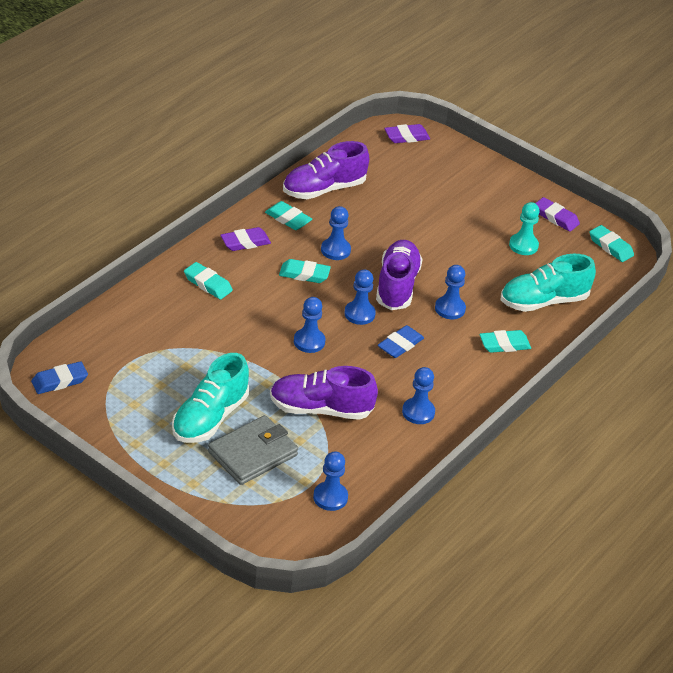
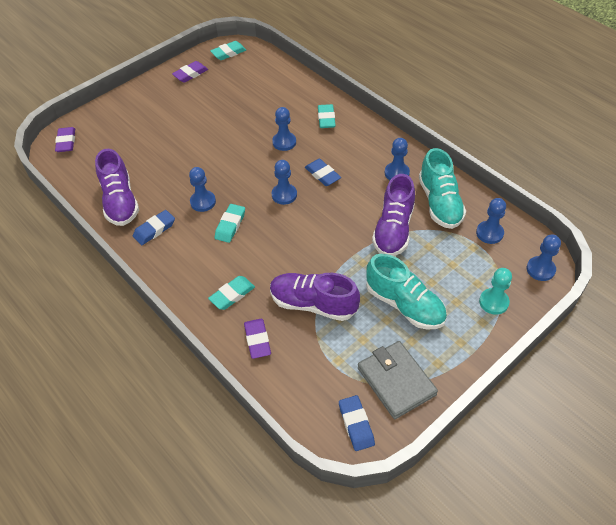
camera: 75 degrees left, 10 degrees up
(245, 242) = (180, 263): purple eraser -> purple eraser (257, 340)
(252, 453) = (445, 278): grey wallet -> grey wallet (396, 381)
(288, 219) = (154, 229): turquoise eraser -> blue eraser
(309, 341) = (314, 230): blue pawn -> blue pawn (540, 269)
(397, 286) = (254, 169): purple shoe -> purple shoe (313, 304)
(523, 245) = (219, 94): turquoise pawn -> turquoise pawn (493, 302)
(544, 301) = (282, 93): turquoise shoe -> turquoise shoe (439, 203)

